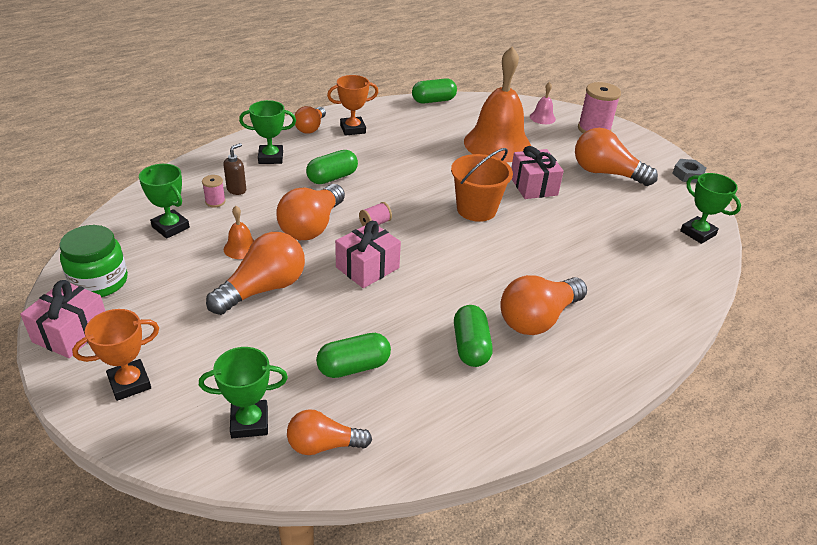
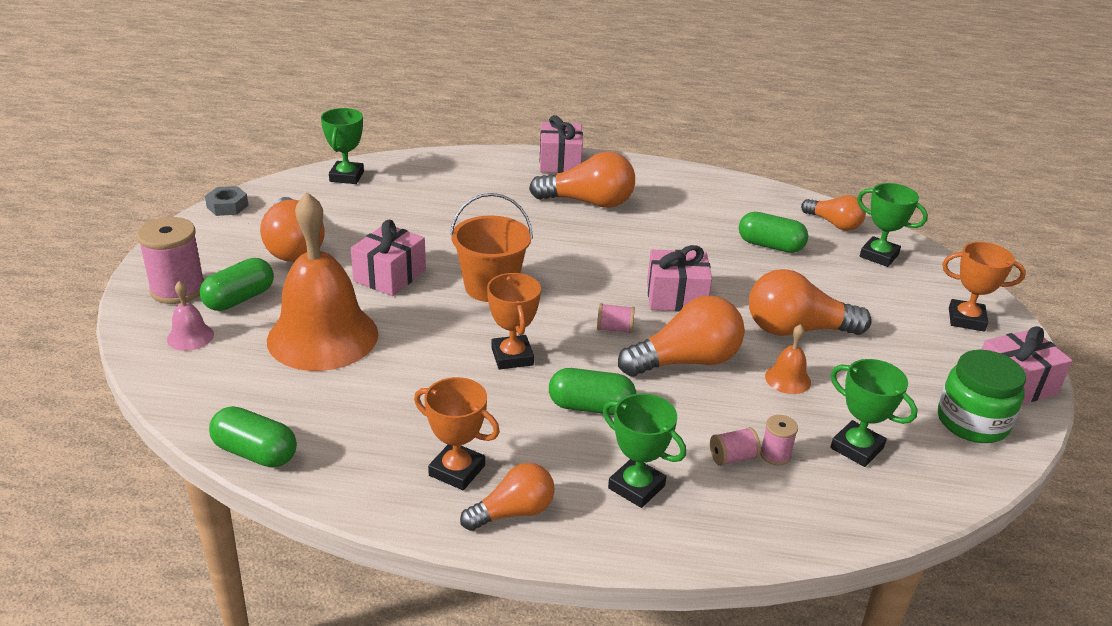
camera: 135 degrees left, 5 degrees down
(170, 227) = (856, 448): green trophy -> green trophy turned 45 degrees counterclockwise
(237, 190) = (732, 457): brown soap dispenser -> pink spool
(403, 180) = (512, 357): none -> orange trophy
(470, 347) = (665, 214): green capsule -> green capsule (239, 299)
(631, 353) = (560, 162): none -> pink gift

